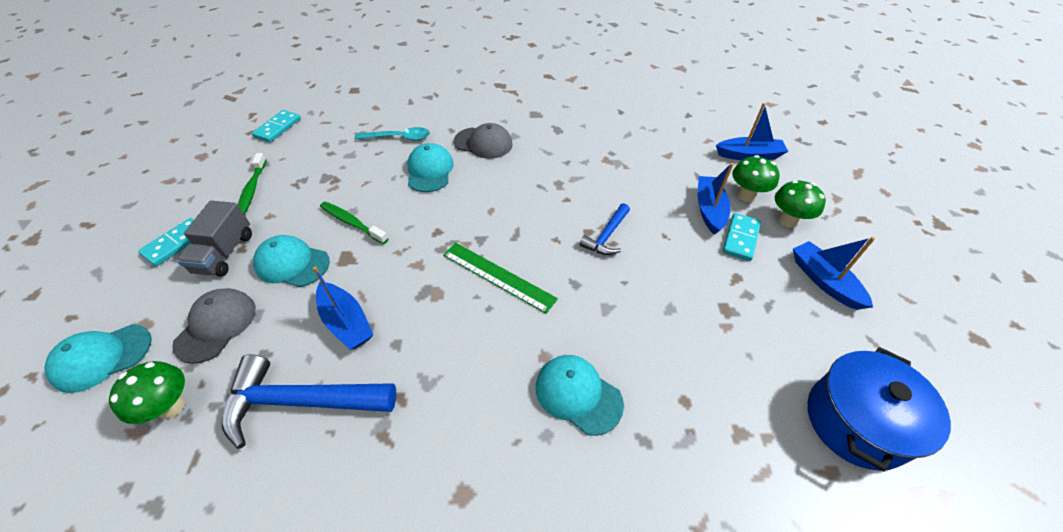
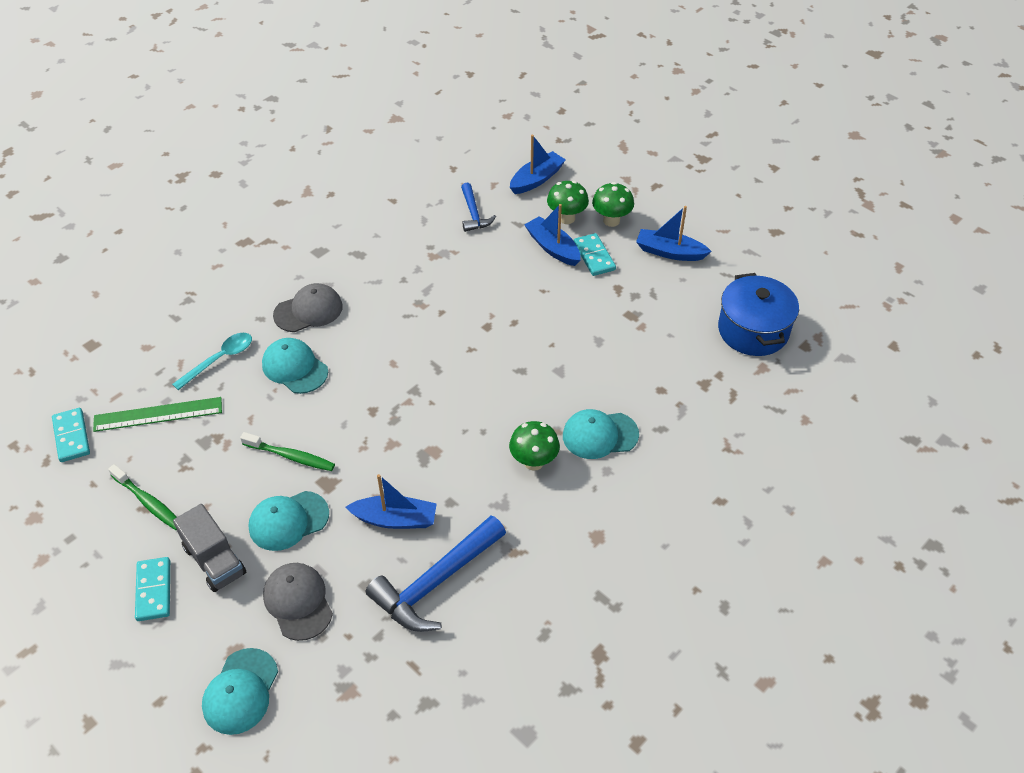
camera: 45 degrees left, 0 degrees up
(171, 407) = (349, 662): green mushroom -> green mushroom (534, 462)
(352, 223) = (291, 456): green toothbrush -> green toothbrush turned 150 degrees counterclockwise
(498, 276) = (462, 406): green ruler -> green ruler (158, 414)
(606, 236) = (504, 320): blue hammer -> blue hammer (474, 214)

